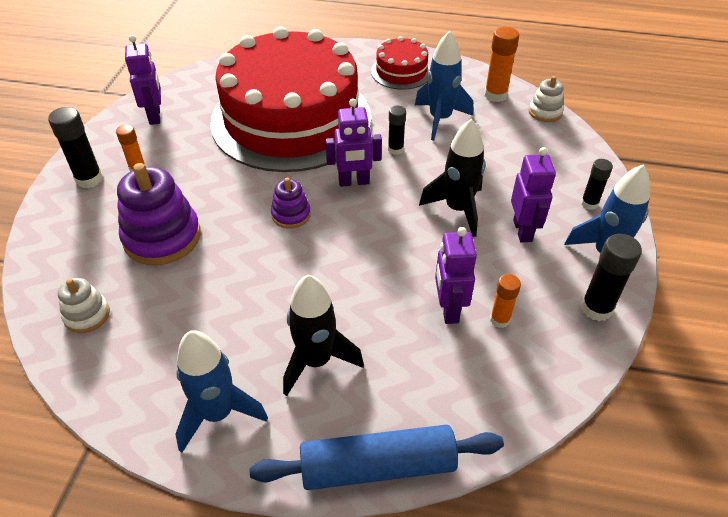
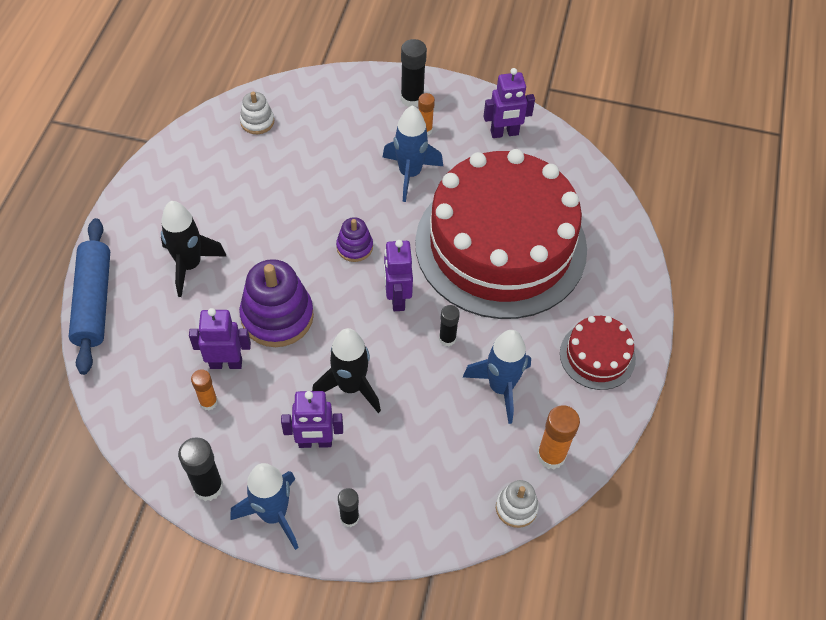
camera: 90 degrees right, 10 degrees up
(162, 237) = (334, 157): purple stacking toy -> purple stacking toy (277, 316)
(218, 413) = (156, 207): blue rocket -> blue rocket (410, 174)

